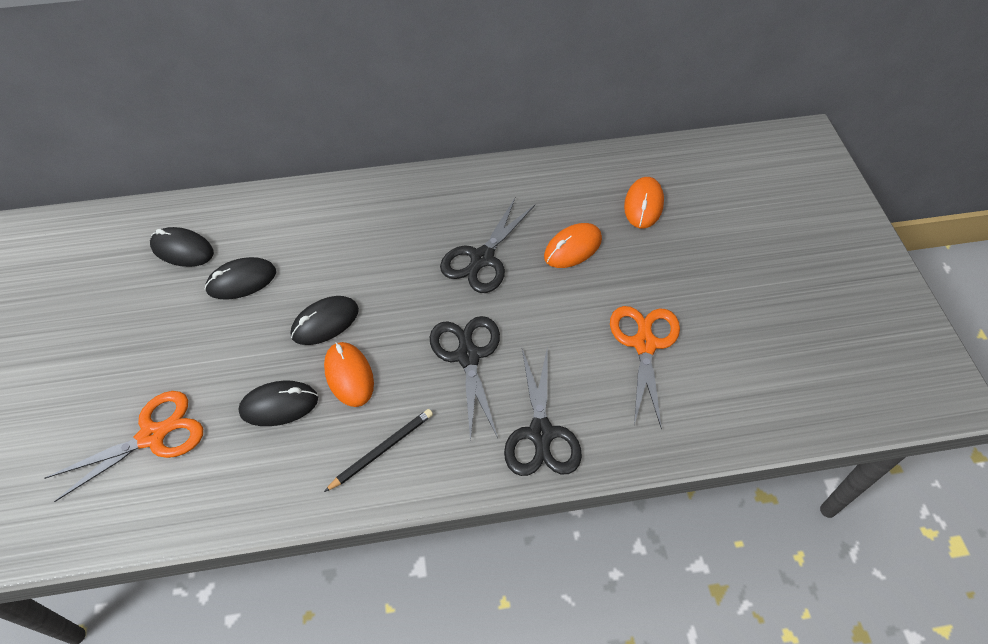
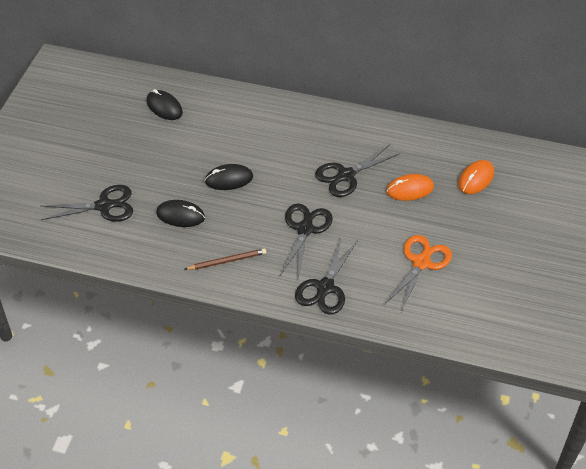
camera: 25 degrees right, 5 degrees down
(152, 436) = (104, 206): orange scissors -> black scissors
(241, 281) = (191, 138): black mouse -> none
(349, 375) = (228, 214): orange mouse -> none
(382, 450) = (227, 261): black pencil -> brown pencil

